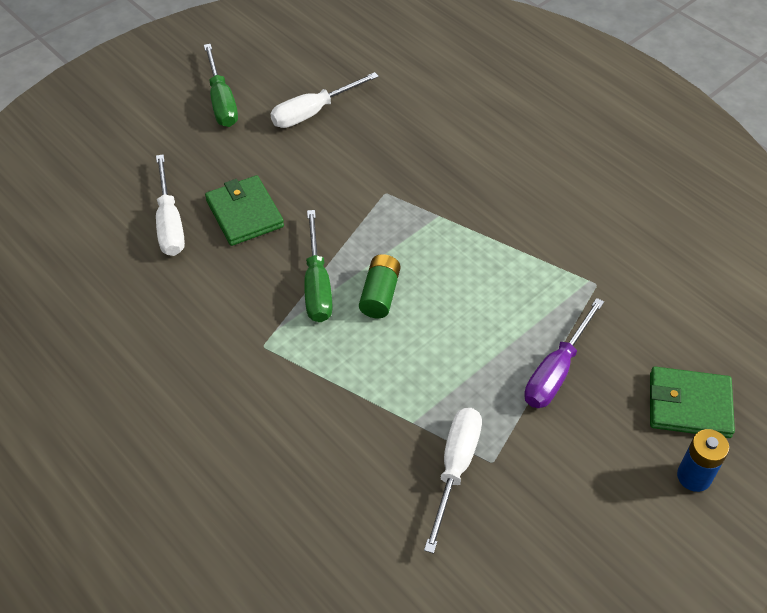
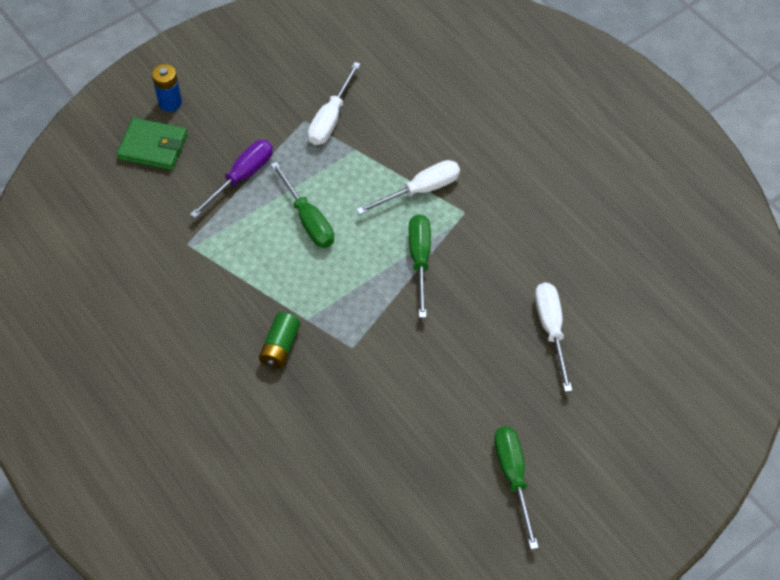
camera: 175 degrees left, 5 degrees up
(245, 213) = (483, 334): green wallet -> none
(313, 112) = (416, 453): white screwdriver -> white screwdriver (420, 190)
(379, 294) = (368, 247): green battery -> green battery (280, 347)
(458, 322) = (308, 220): none -> green screwdriver

